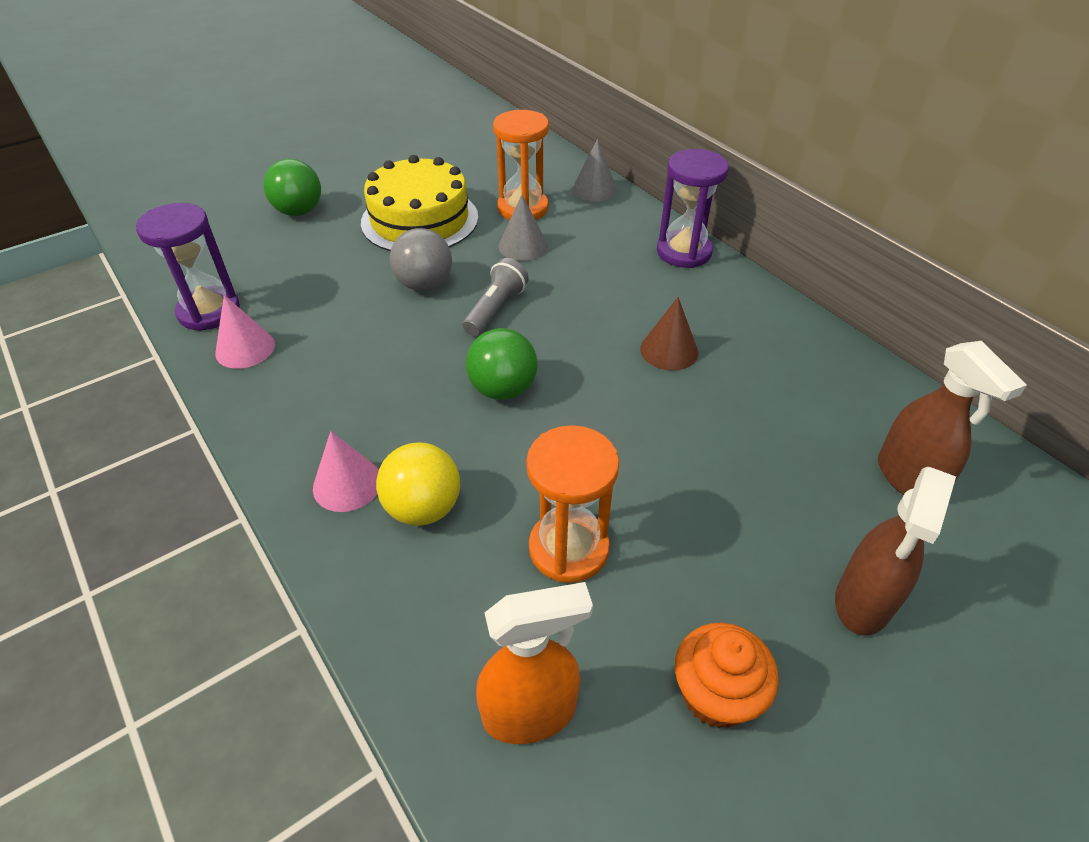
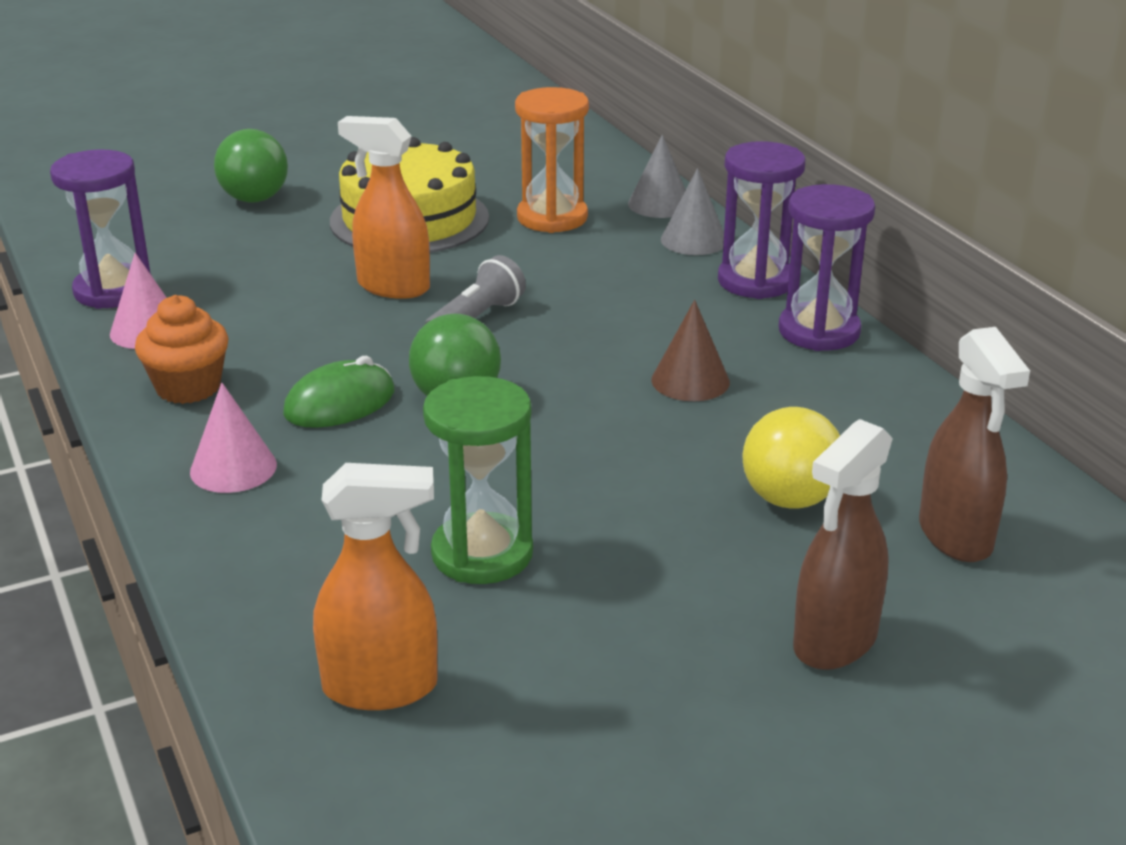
camera: 10 degrees right, 15 degrees down
(414, 404) = (339, 403): none -> green mouse
(423, 508) = (317, 499): yellow ball -> yellow ball (789, 499)
(424, 285) = (392, 287): grey ball -> orange spray bottle
(523, 246) = (537, 257): grey cone -> grey cone (693, 240)
(568, 548) = (482, 554): orange hourglass -> green hourglass
(716, 694) = (609, 699): orange cupcake -> orange cupcake (188, 387)
(743, 293) = (819, 331): none -> purple hourglass

